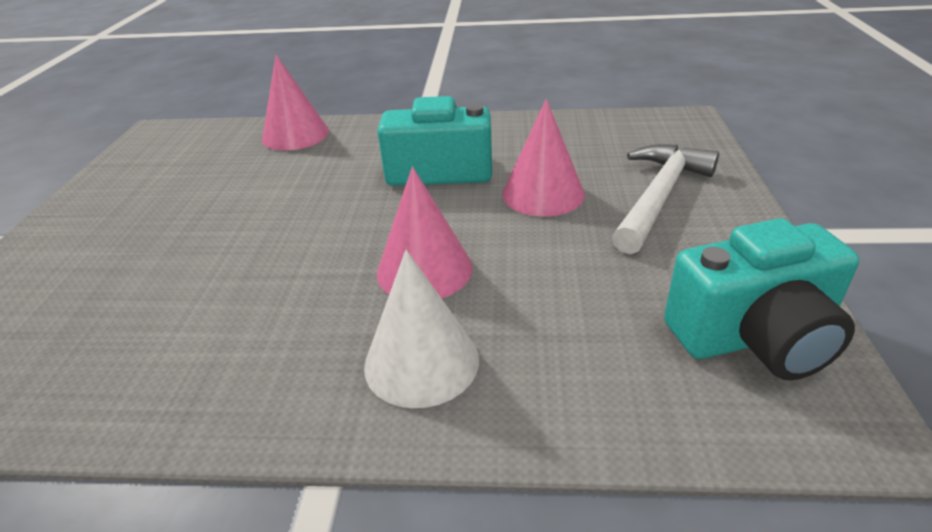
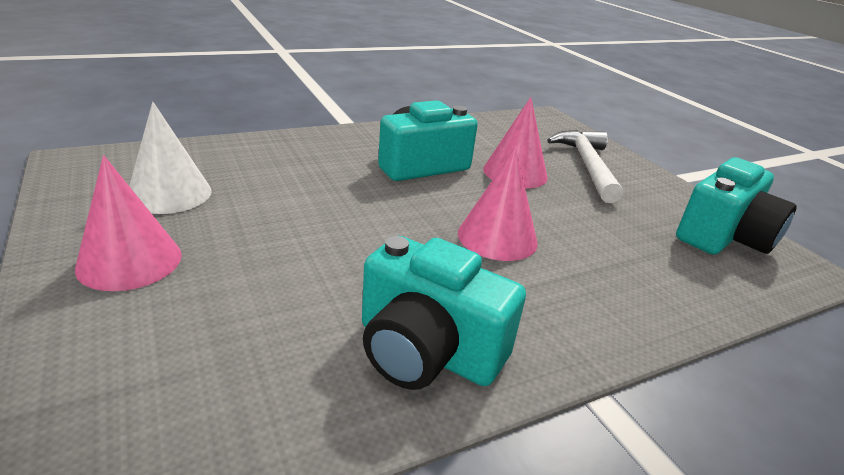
camera: 35 degrees left, 5 degrees down
(212, 373) = (427, 350): none -> turquoise camera
(295, 135) = (251, 150): pink cone -> pink cone (129, 261)
(421, 362) = (571, 298): white cone -> white cone (169, 193)

